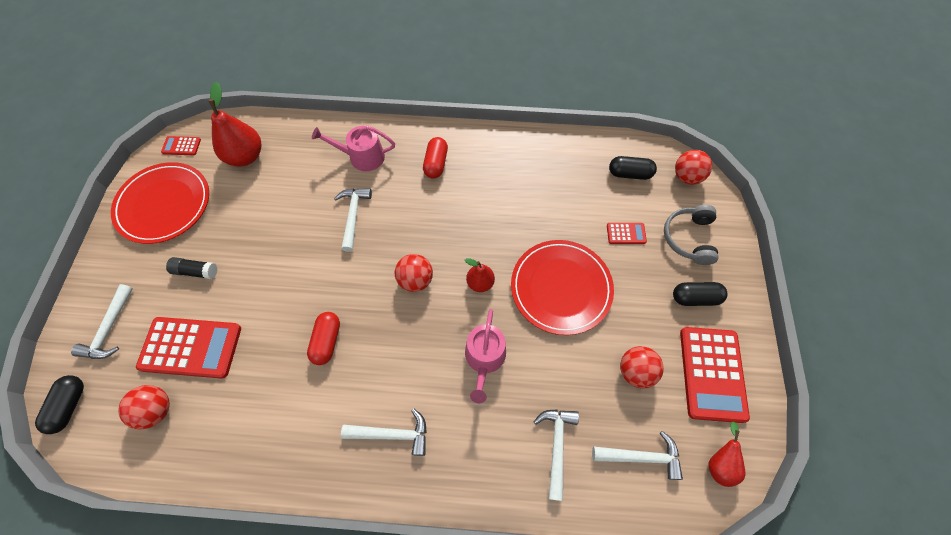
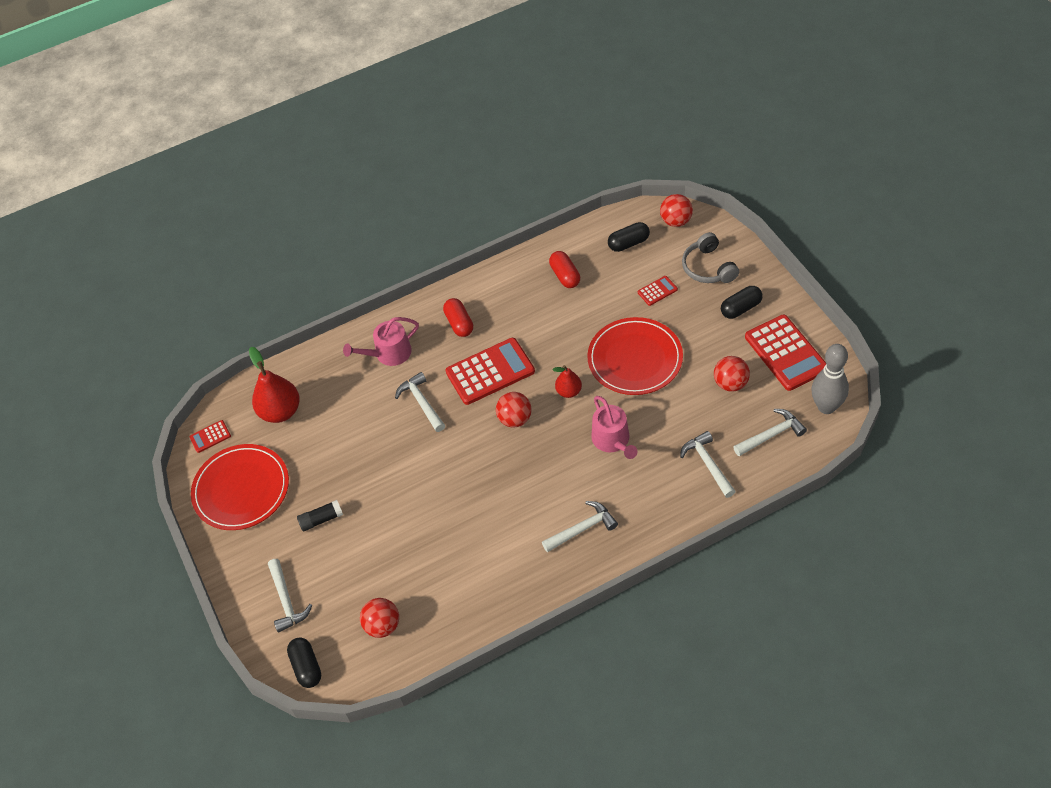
camera: 25 degrees left, 10 degrees down
(191, 348) = (370, 571): red calculator -> red calculator (490, 372)
(327, 341) = (479, 501): red capsule -> red capsule (565, 276)
(719, 463) = (826, 407): red pear -> grey bowling pin

